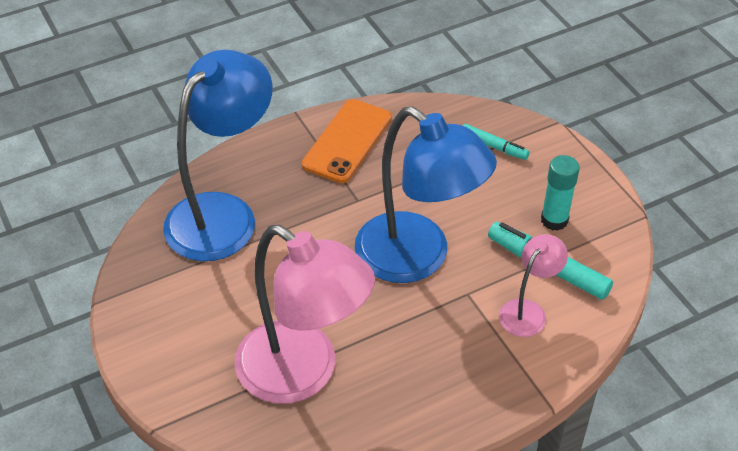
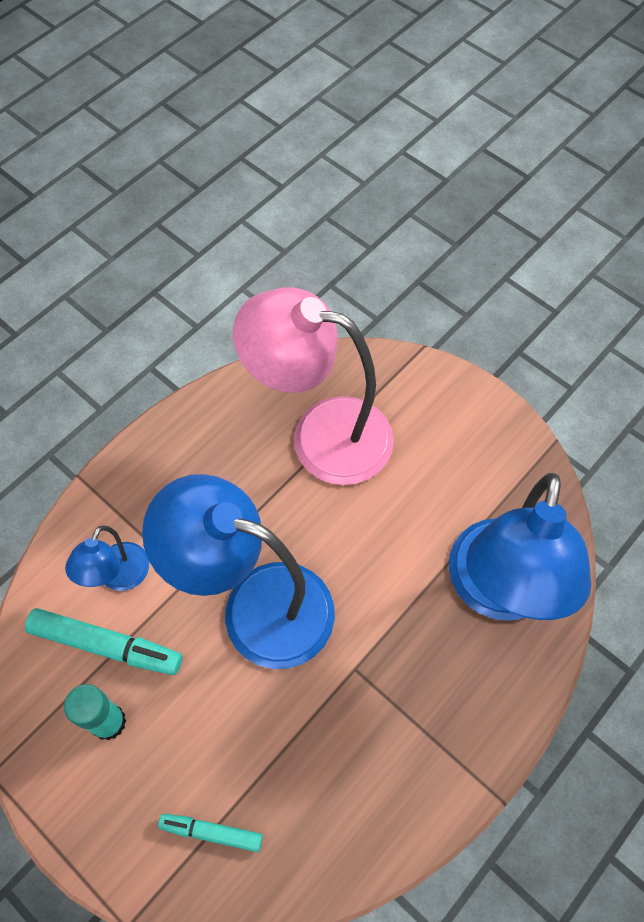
camera: 160 degrees right, 15 degrees up
(347, 141) = (408, 767): orange phone -> none
(528, 311) = (119, 577): pink lamp -> blue lamp

